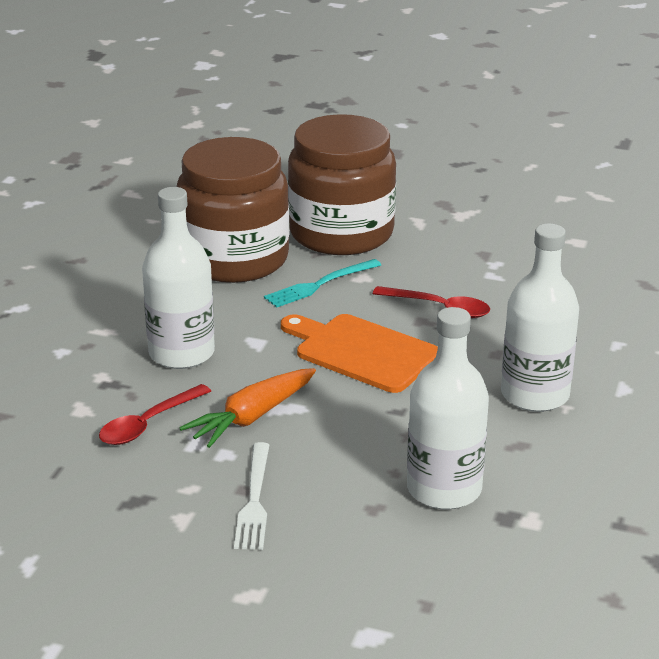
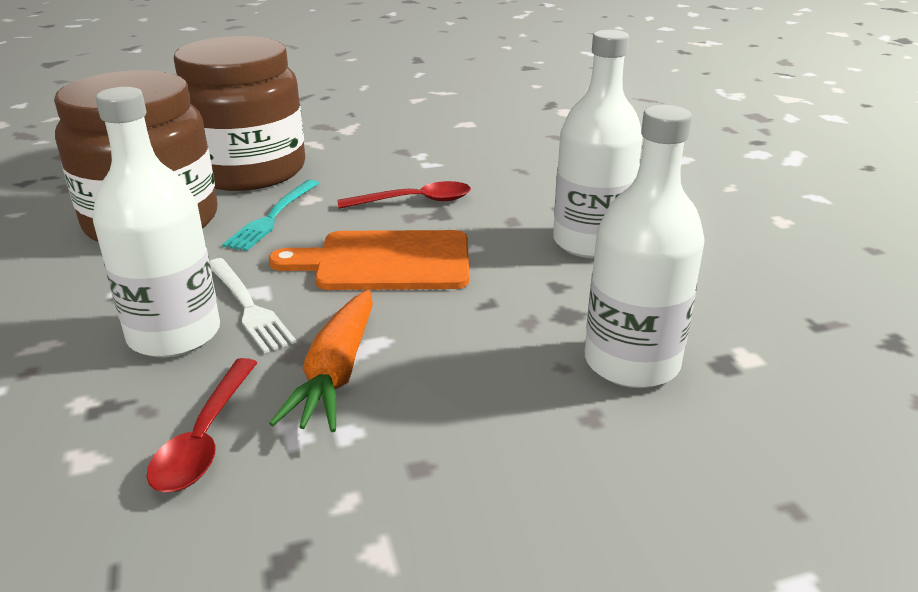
camera: 35 degrees left, 0 degrees up
(254, 500) = (448, 476): white fork -> white fork (248, 306)

